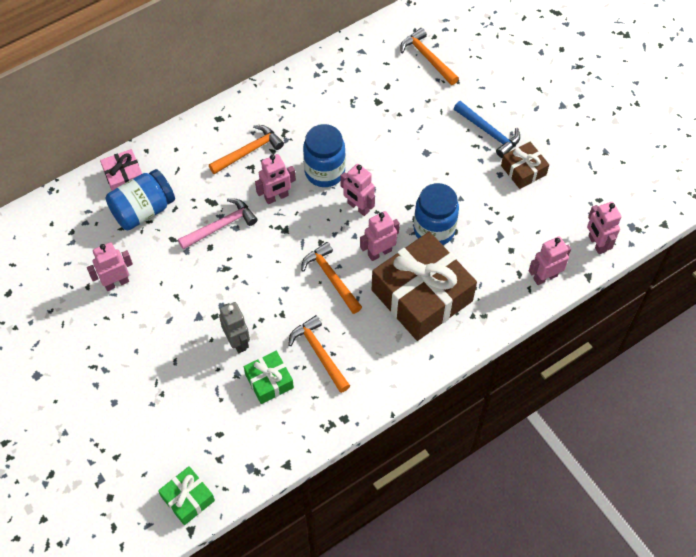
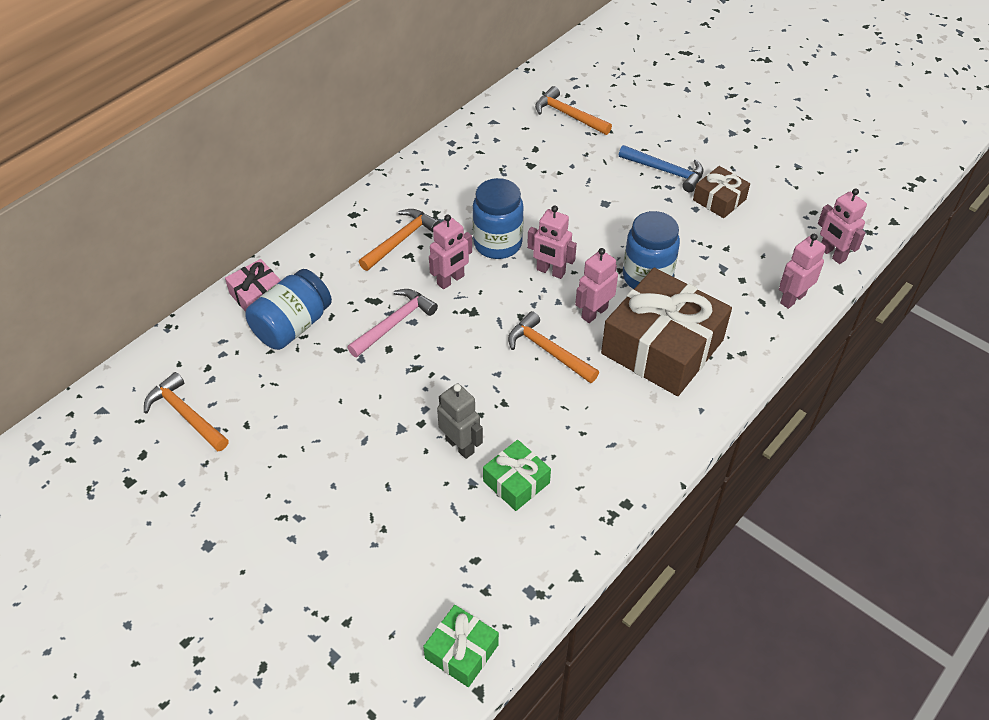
camera: 15 degrees left, 10 degrees down
(116, 283) = (283, 412): pink robot -> none
(319, 353) = (566, 436): orange hammer -> orange hammer (186, 415)

